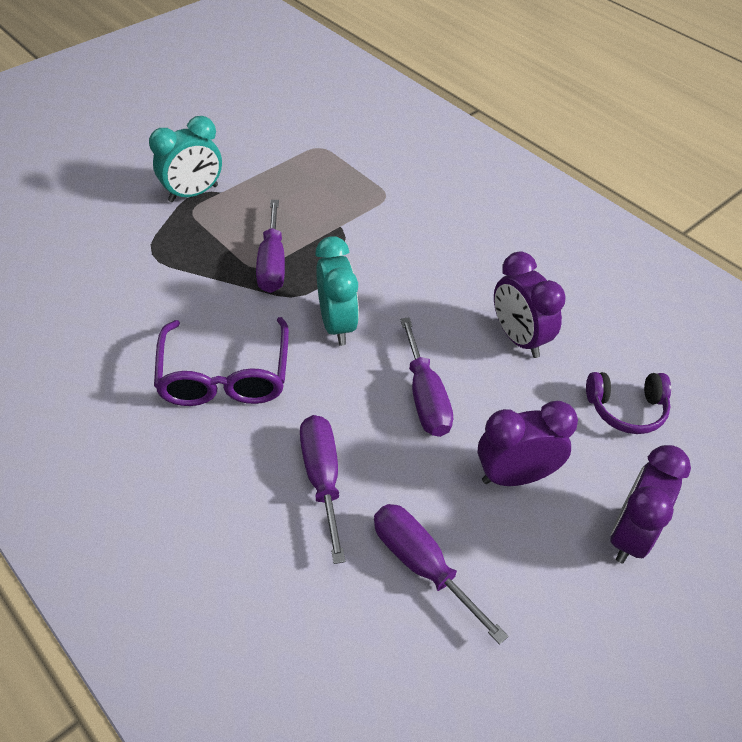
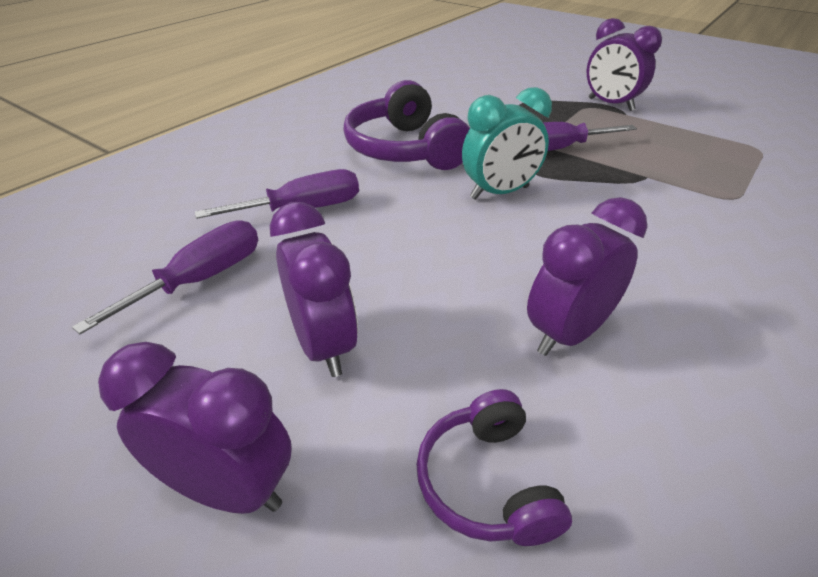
camera: 80 degrees right, 10 degrees down
(193, 194) = (610, 104): turquoise clock -> purple clock
(225, 376) = (405, 149): purple glasses -> purple headphones
(425, 397) = (425, 260): purple screwdriver -> none

